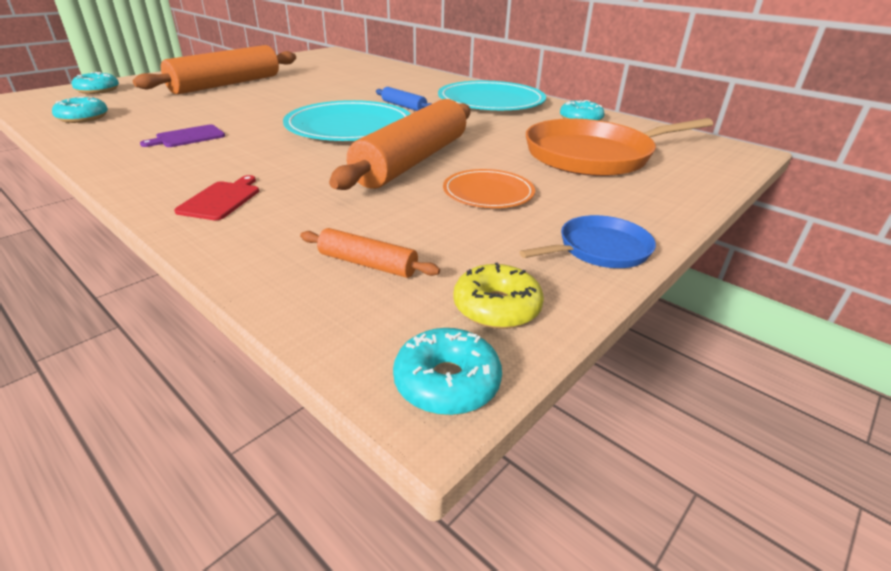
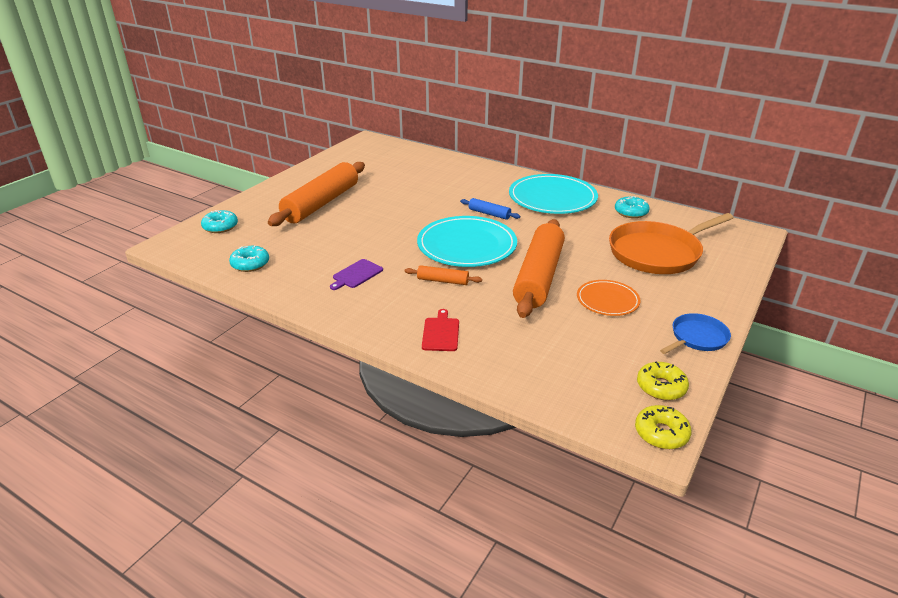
camera: 10 degrees left, 0 degrees up
(367, 264) = (572, 369): orange rolling pin -> orange rolling pin (443, 281)
(447, 382) = (661, 433): turquoise donut -> yellow donut

